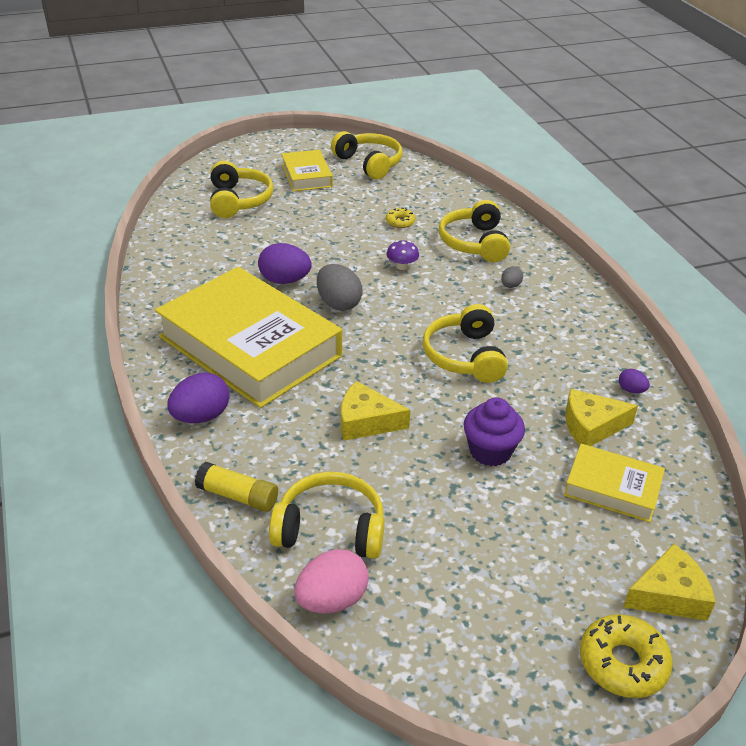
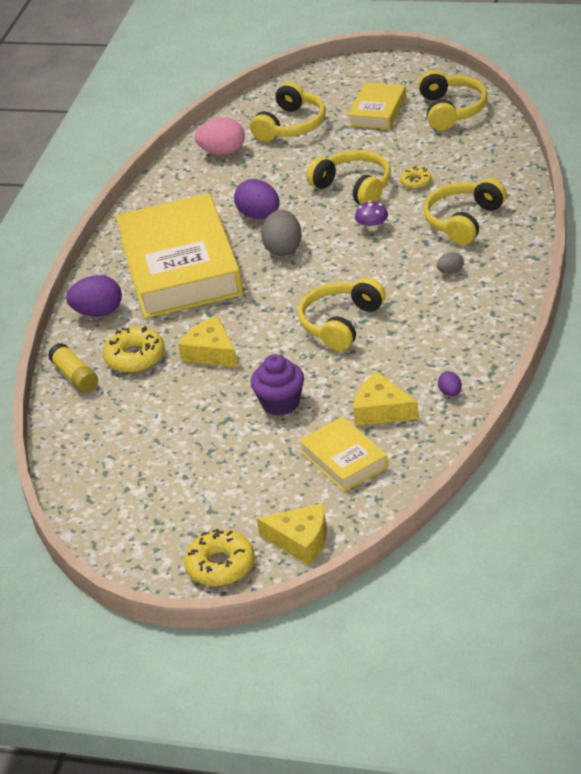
camera: 40 degrees right, 0 degrees up
(288, 452) = (135, 357): none -> yellow donut
(330, 529) = (115, 418): yellow headphones -> yellow headphones (354, 187)
(332, 600) = (75, 462): pink egg -> pink egg (223, 152)

